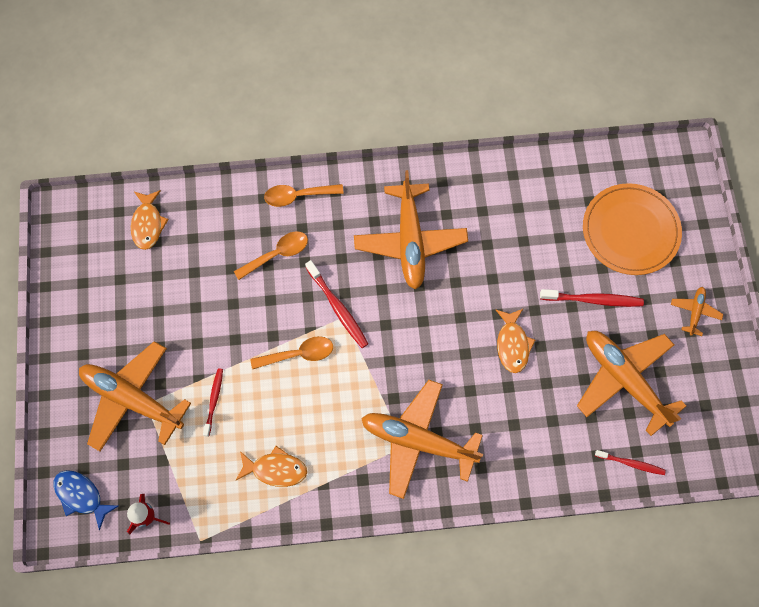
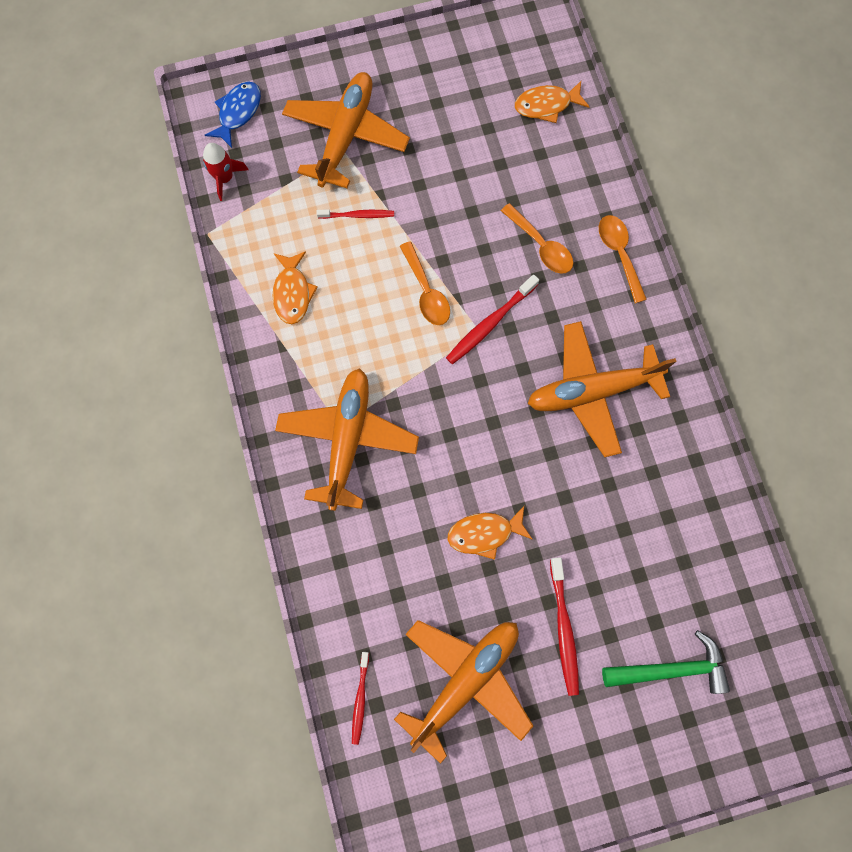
camera: 80 degrees right, 5 degrees up
(630, 231) = (671, 669): orange plate -> green hammer
(695, 312) = (575, 768): orange plane -> none

